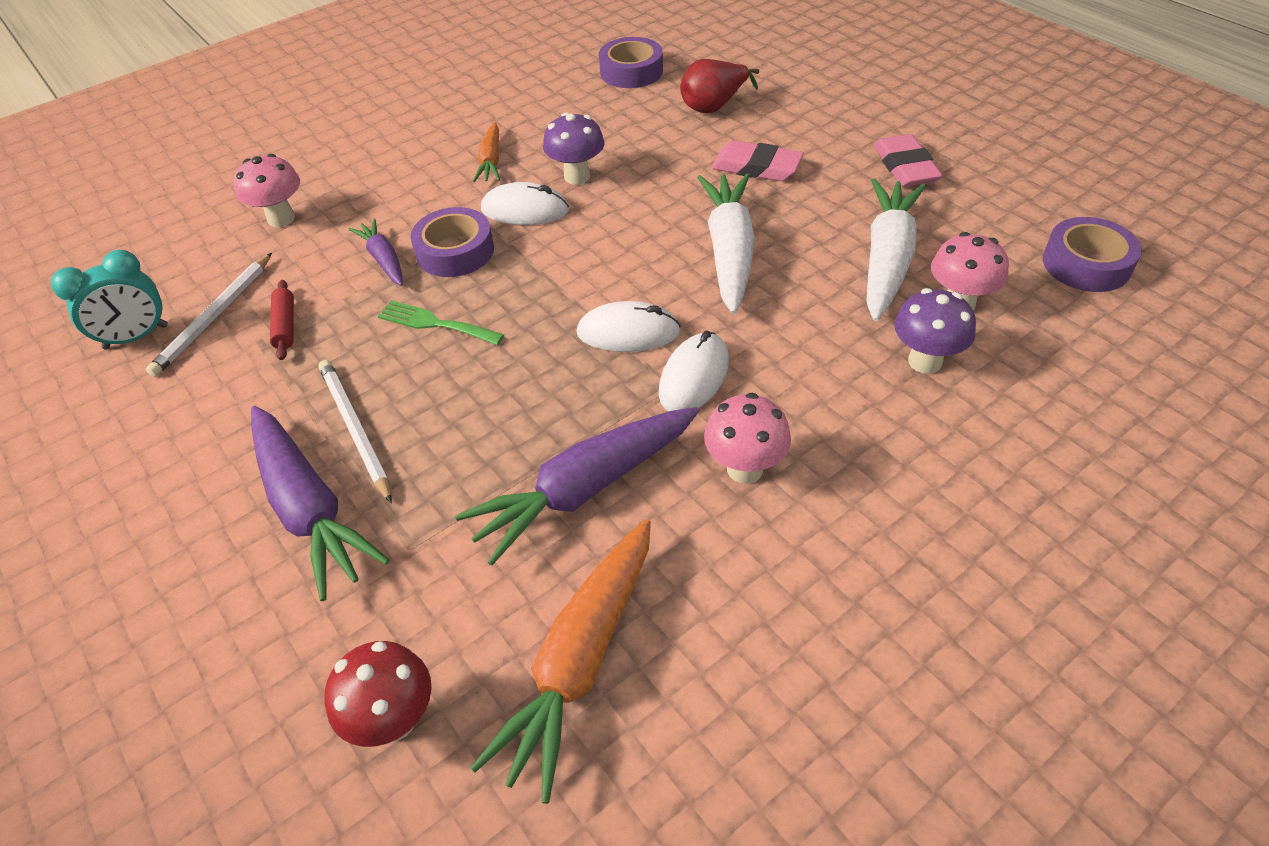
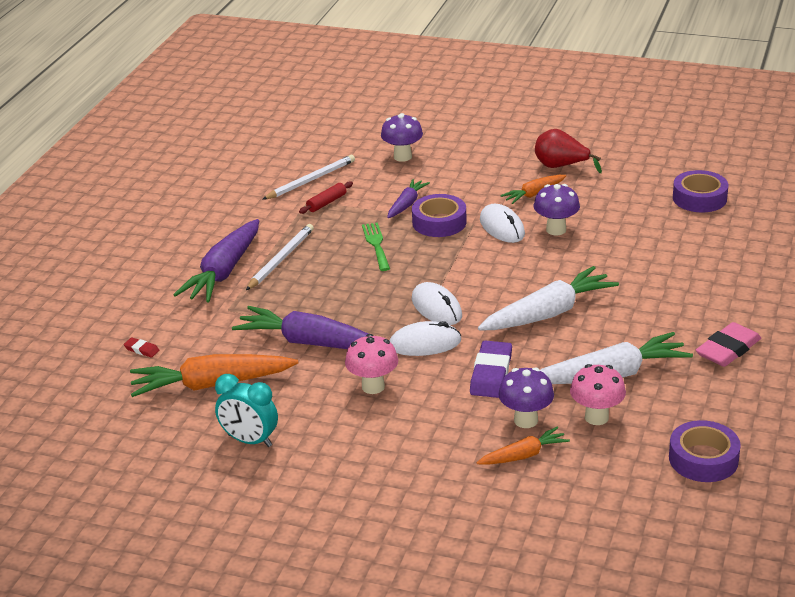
camera: 55 degrees right, 15 degrees down
(136, 337) = (275, 168): turquoise clock -> turquoise clock (249, 440)
(214, 317) = (311, 180): white pencil -> white pencil turned 150 degrees clockwise
(281, 218) = (402, 157): pink mushroom -> purple mushroom
(394, 720) = (141, 349): red mushroom -> red eraser
(714, 106) = (700, 247): red pear -> red pear (561, 166)
(756, 167) = (650, 290): pink eraser -> none
(808, 348) = (491, 374): none -> purple eraser
(994, 395) = (523, 455): none -> orange carrot

